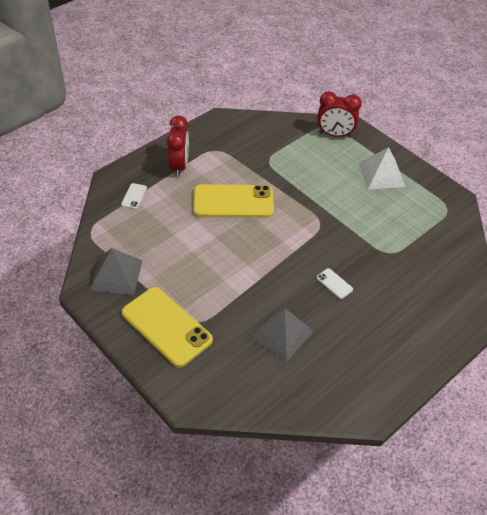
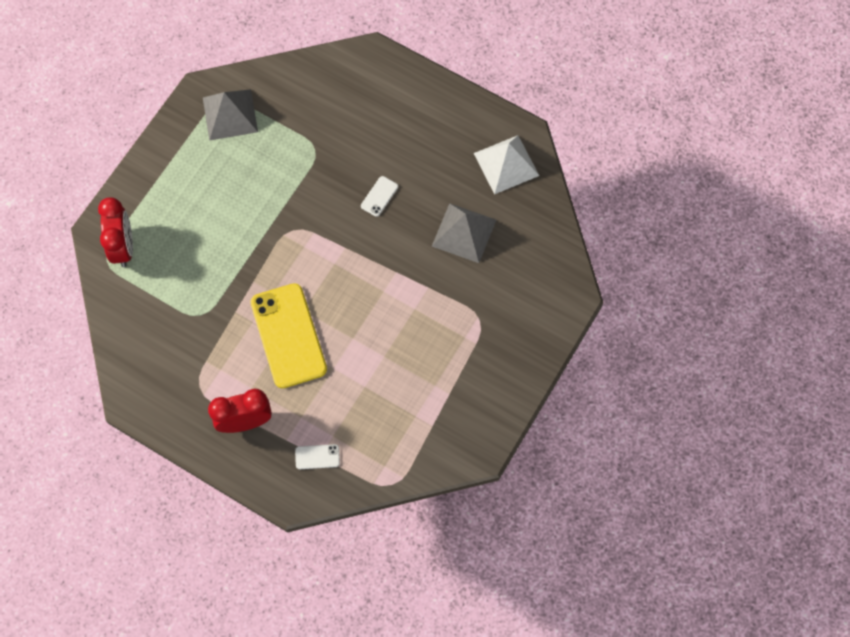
camera: 105 degrees left, 20 degrees up
(116, 275) = (447, 426): grey pyramid -> grey pyramid (230, 114)
(166, 326) = (496, 347): yellow phone -> none
(381, 174) = (185, 178): white pyramid -> white pyramid (506, 164)

